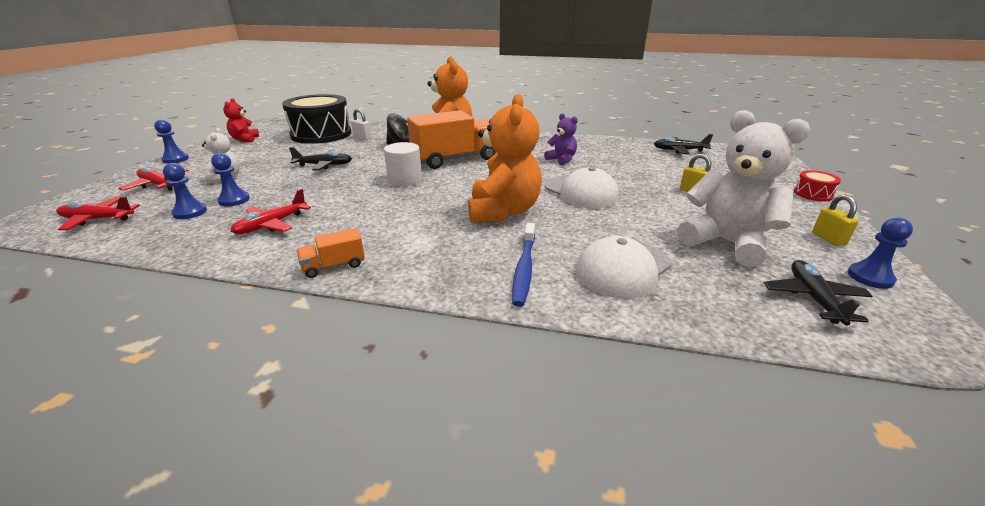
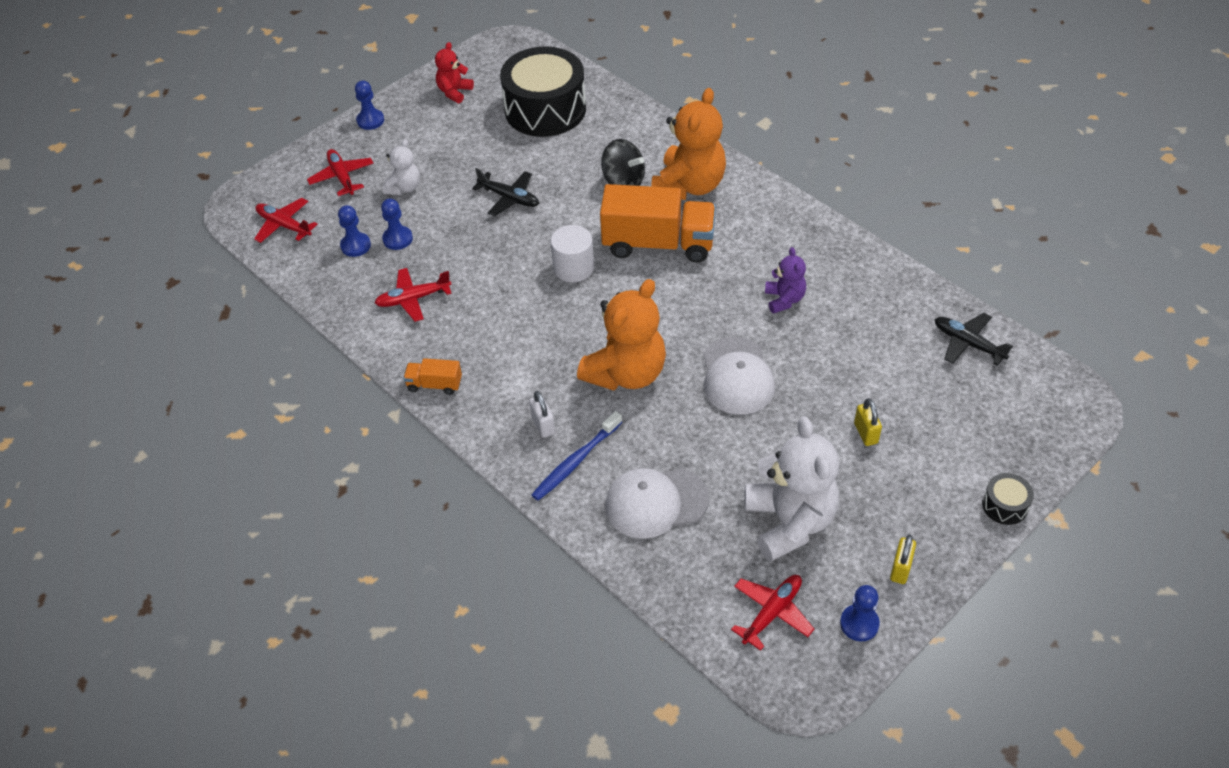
camera: 35 degrees right, 20 degrees up
(362, 138) = (587, 140): white padlock -> white padlock (543, 425)
(813, 194) = (1004, 505): red drum -> black drum
(813, 298) = (772, 612): black plane -> red plane

